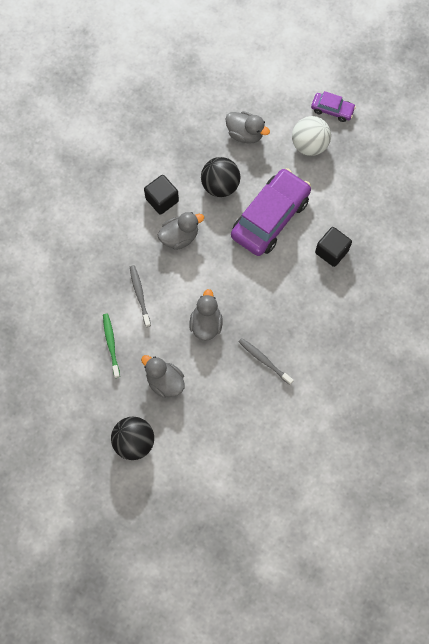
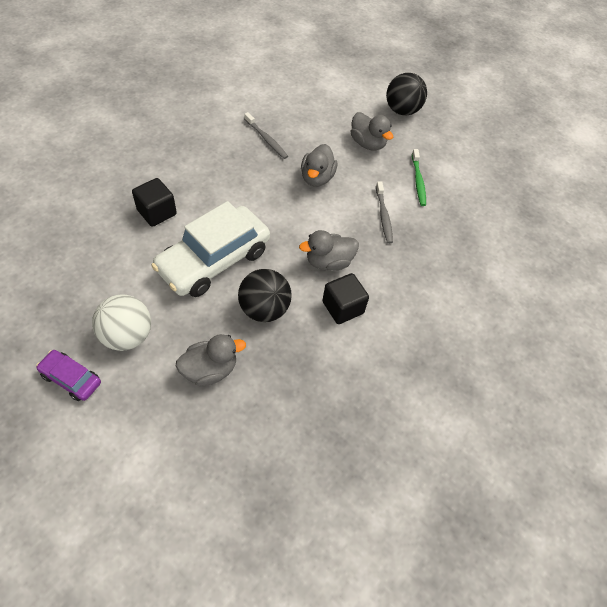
camera: 175 degrees left, 15 degrees down
(245, 134) = (210, 370): grey duck -> grey duck turned 120 degrees clockwise
(270, 217) = (214, 260): purple car -> white car

